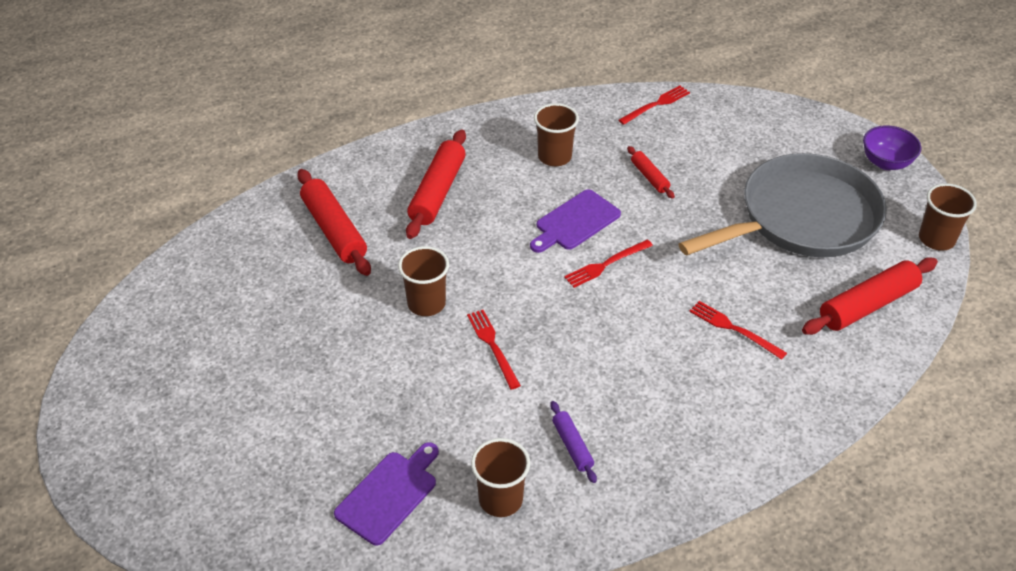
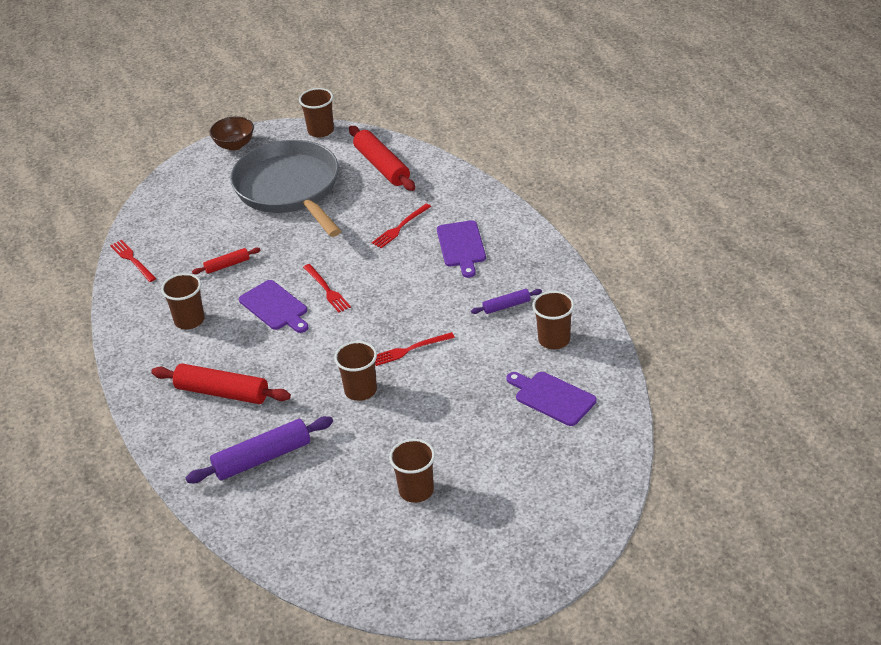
camera: 85 degrees left, 5 degrees down
(258, 358) = (416, 491): none -> brown cup
(334, 230) = (262, 458): red rolling pin -> purple rolling pin
(697, 395) = (461, 246): none -> purple cutting board
(886, 162) = (234, 145): purple bowl -> brown bowl

